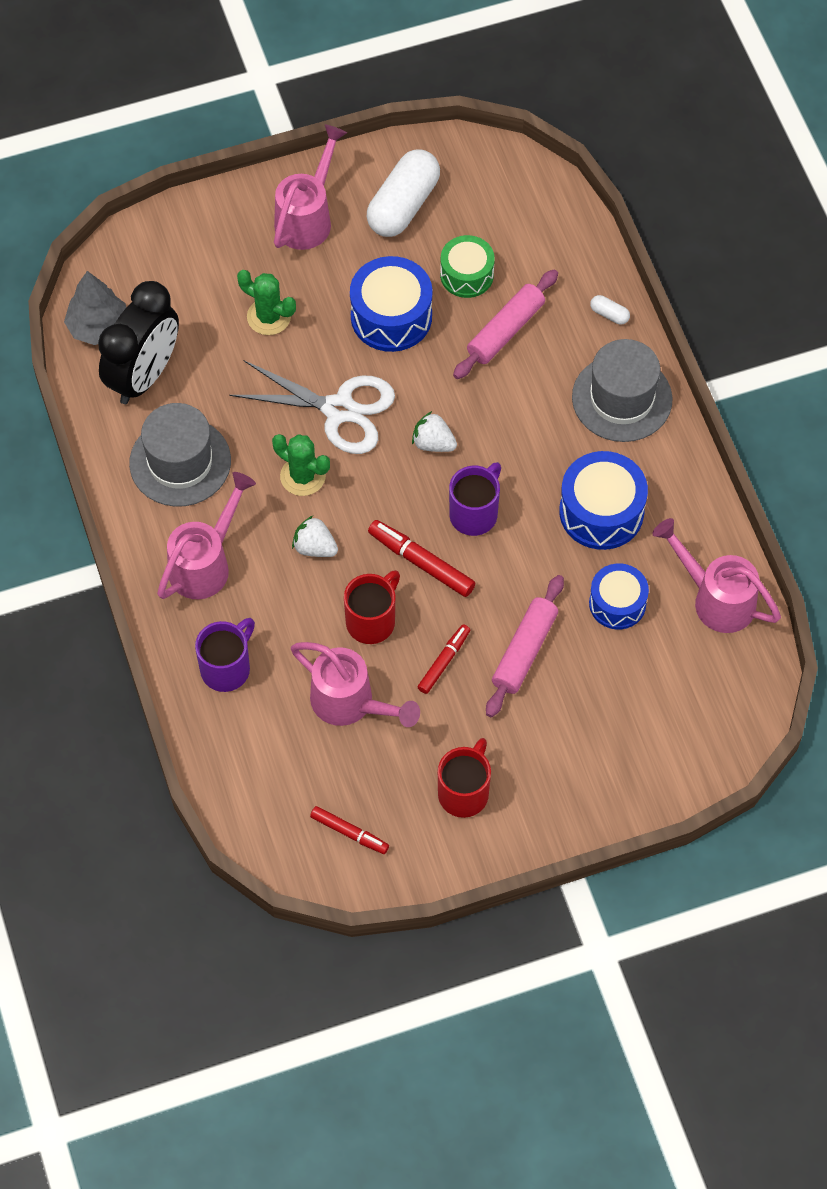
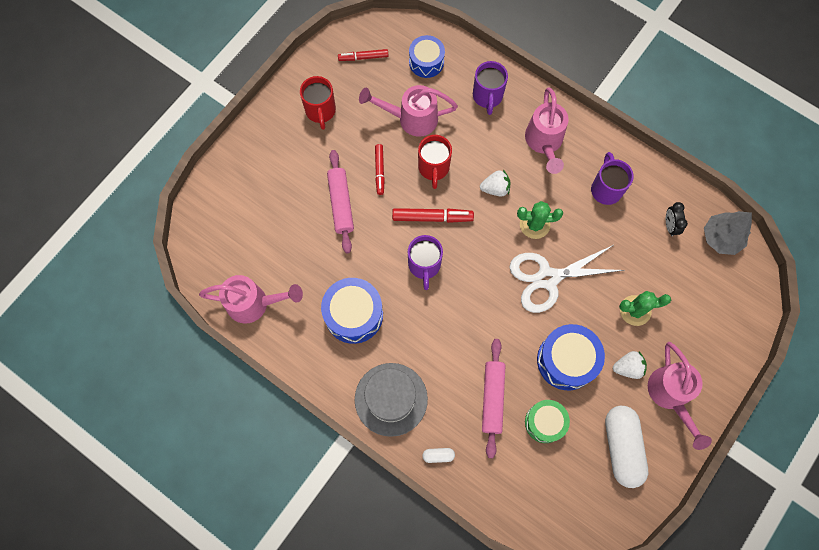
camera: 145 degrees right, 10 degrees up
(144, 376) = (670, 225): black clock -> black clock, size x0.42
(180, 462) = (606, 189): grey hat -> purple mug
(433, 443) = (479, 293): white strawberry -> white strawberry (628, 367)
(617, 603) = (308, 264): blue drum -> blue drum (426, 62)

